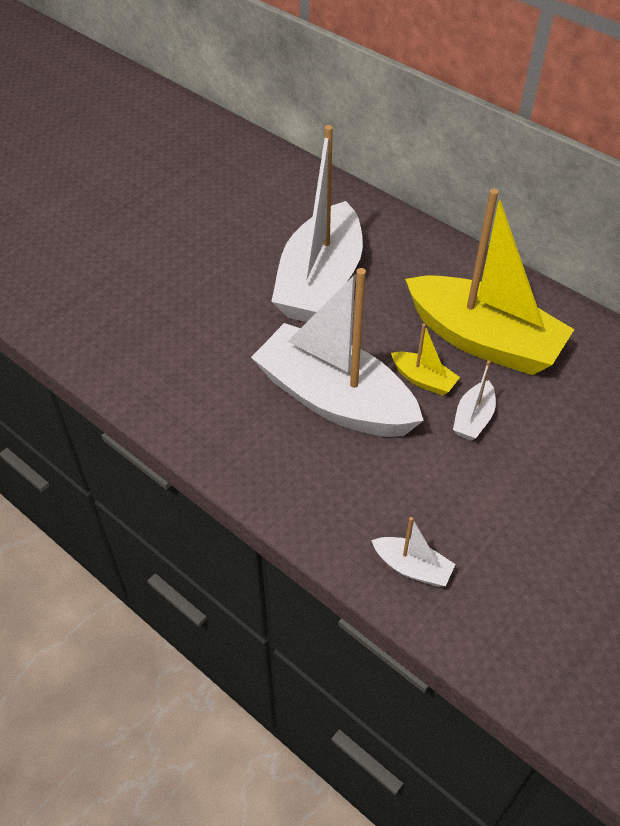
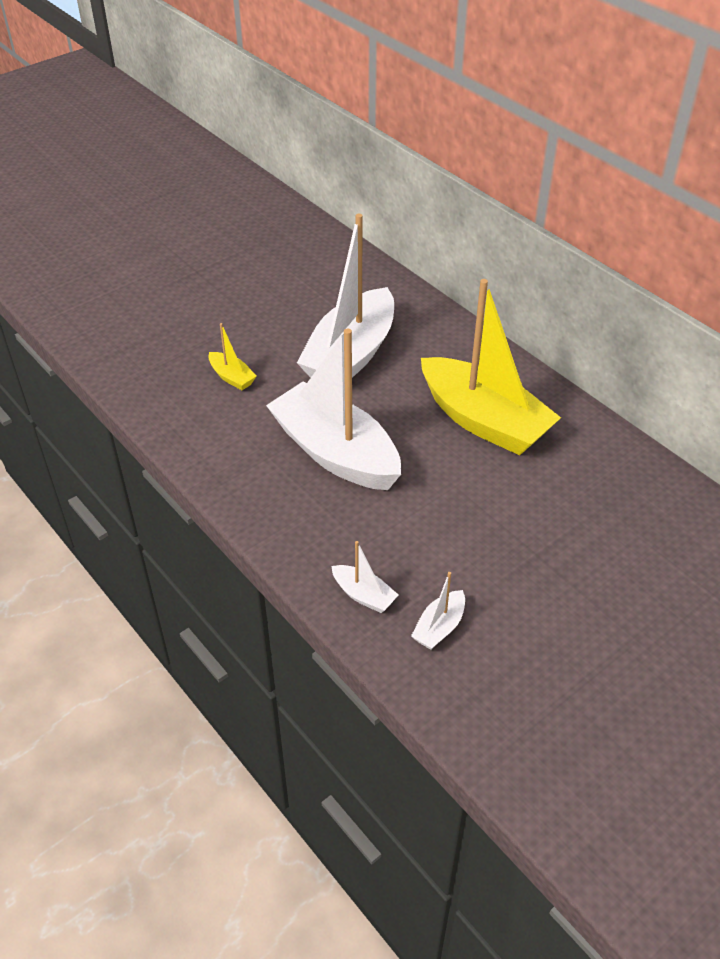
camera: 10 degrees right, 5 degrees down
(423, 380) = (419, 447): yellow boat -> yellow boat (232, 377)
(473, 418) = (454, 484): white boat -> white boat (439, 627)

